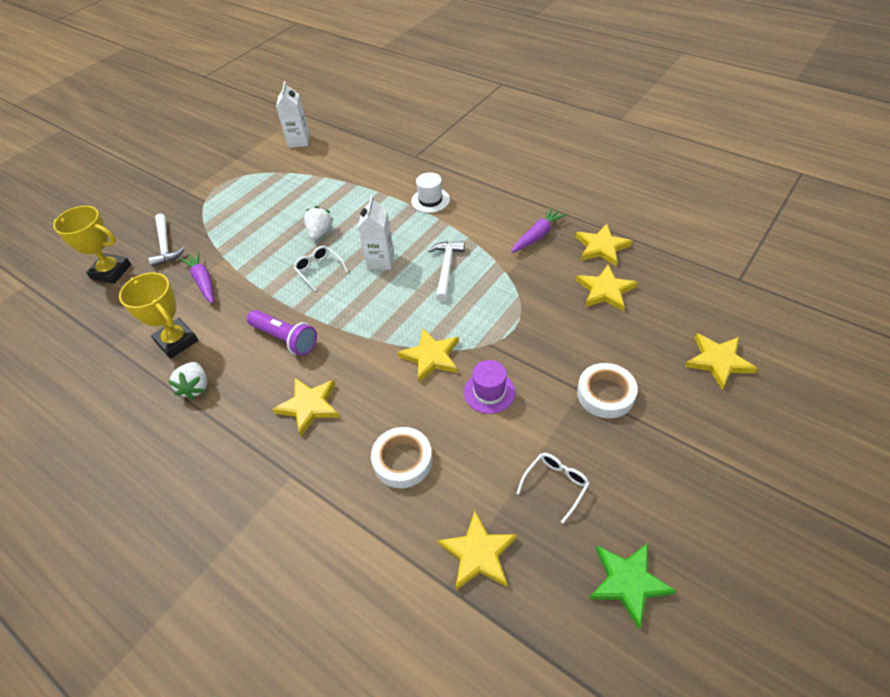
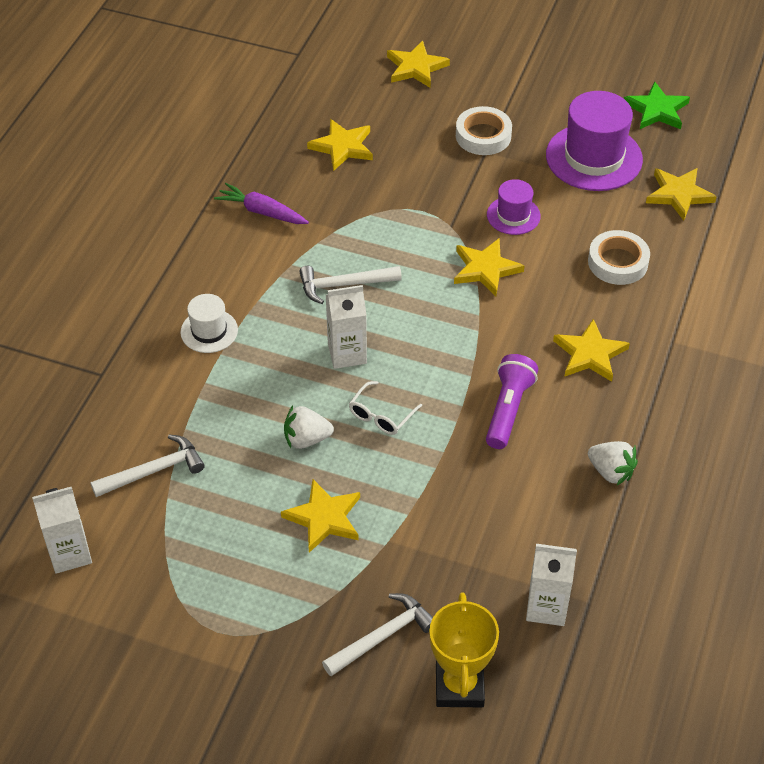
camera: 110 degrees left, 0 degrees up
(125, 322) = (546, 607): none -> white carton
(177, 341) = (554, 526): yellow trophy -> none
(195, 387) = (610, 472): white strawberry -> white strawberry turned 60 degrees clockwise
(203, 281) = (442, 545): purple carrot -> none
(333, 171) = (154, 471): none -> white hammer
(556, 485) = (594, 157): white glasses -> purple hat
(601, 247) = (271, 155): yellow star -> yellow star (324, 518)

